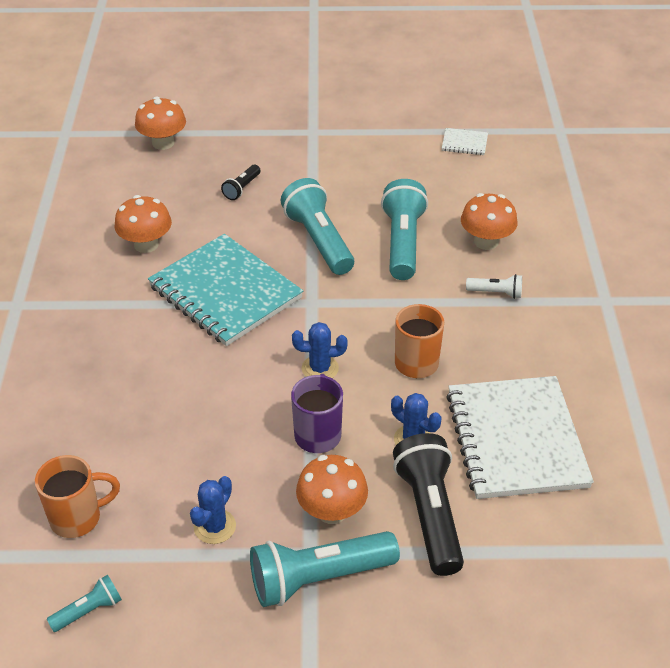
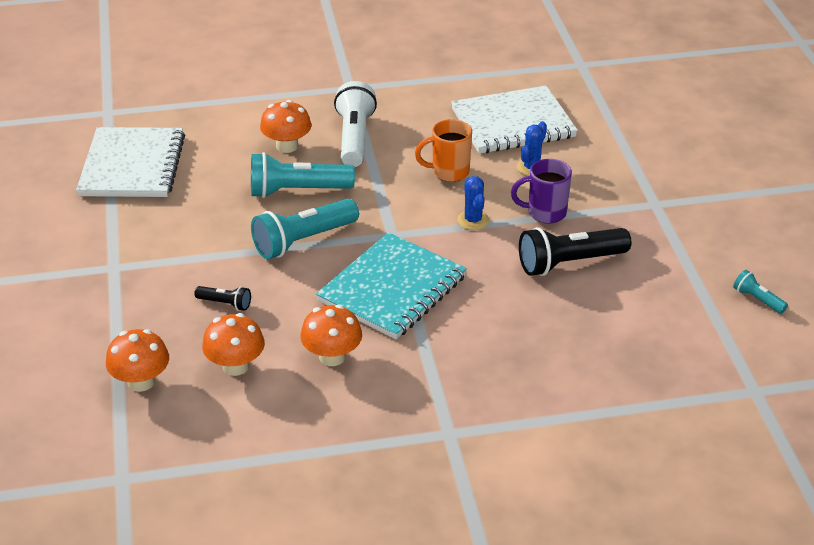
camera: 100 degrees left, 5 degrees down
(78, 518) = (682, 324): orange mug -> none
(214, 526) = (655, 251): blue cactus -> none
(319, 578) = (674, 197): turquoise flashlight -> none
(332, 511) = (614, 198): orange mushroom -> orange mushroom (235, 366)
(429, 514) = (597, 156): black flashlight -> black flashlight (569, 263)
(464, 143) = (132, 166): white notebook -> white notebook, size x2.44
(496, 293) = (354, 138): white flashlight -> white flashlight, size x2.06

